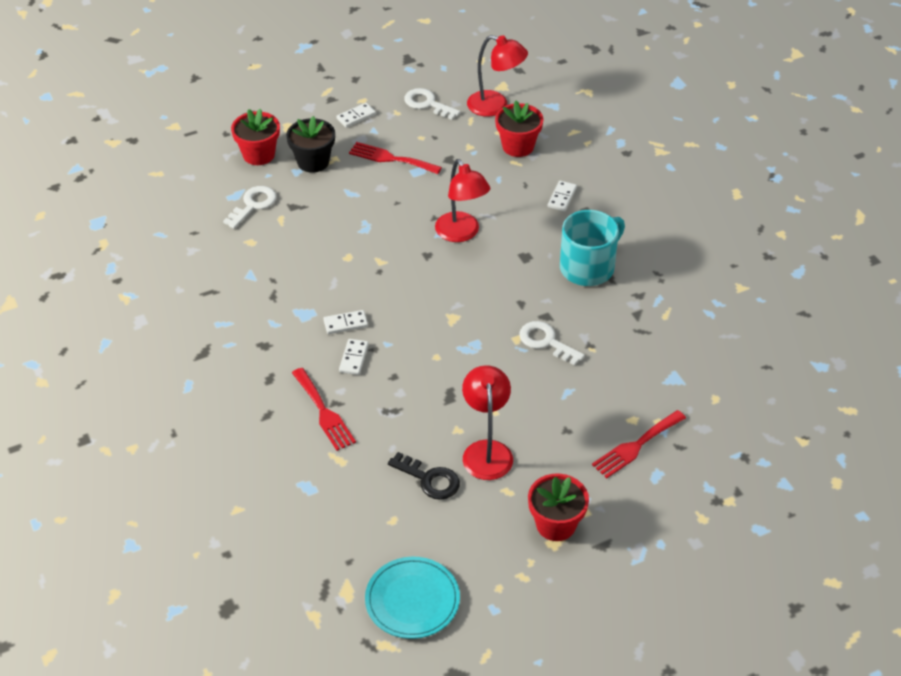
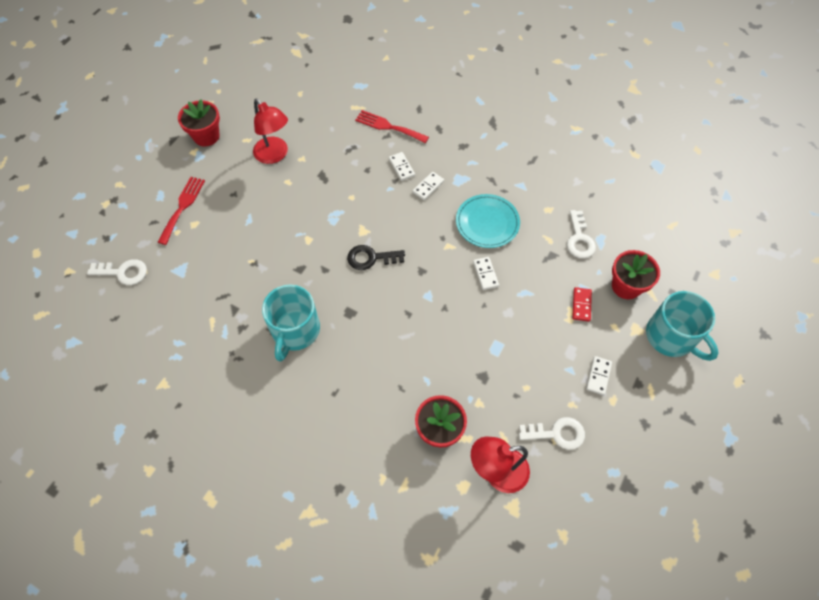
camera: 145 degrees right, 15 degrees up
(268, 109) = (671, 337): none -> turquoise mug
(313, 162) = (581, 305): black flower pot -> red domino
(391, 158) = (528, 347): red fork -> none
(412, 600) = (259, 64): turquoise plate -> turquoise plate (487, 223)
(429, 479) = (296, 123): black key -> black key (371, 258)
(461, 233) = (412, 305): red lamp -> none
(546, 342) = (286, 248): white key -> white key (123, 272)
(562, 197) = (361, 392): white domino -> white domino (485, 274)

